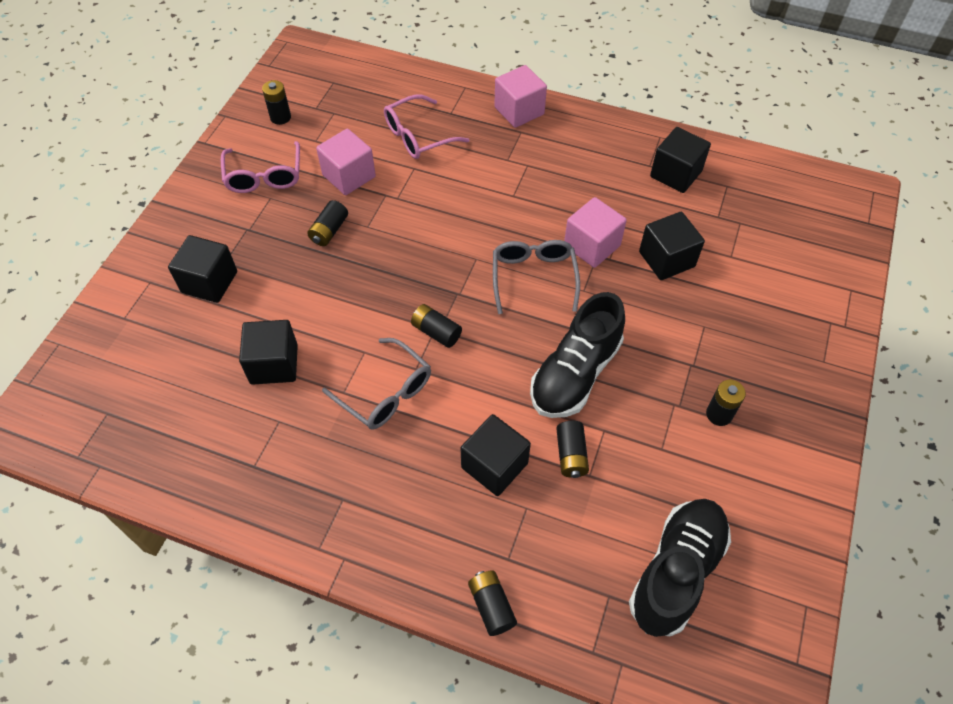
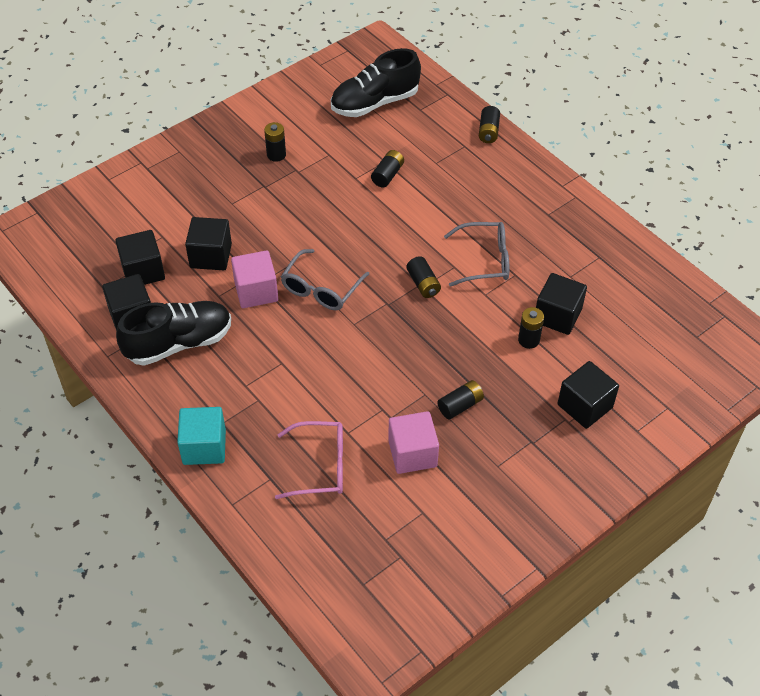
camera: 150 degrees left, 5 degrees down
(264, 176) = (493, 493): pink glasses -> none
(280, 117) = (443, 561): black battery -> black battery (528, 340)
(386, 393) = (485, 260): grey glasses -> grey glasses turned 105 degrees clockwise
(494, 465) = (440, 190): black cube -> black cube (143, 271)
(519, 111) = (204, 447): pink cube -> turquoise cube
(575, 373) = (346, 215): black shoe -> black shoe (179, 343)

